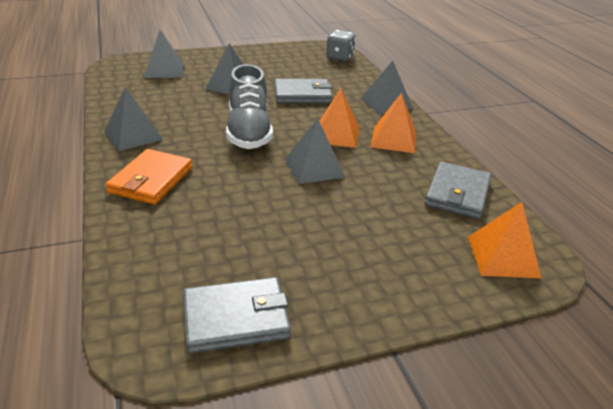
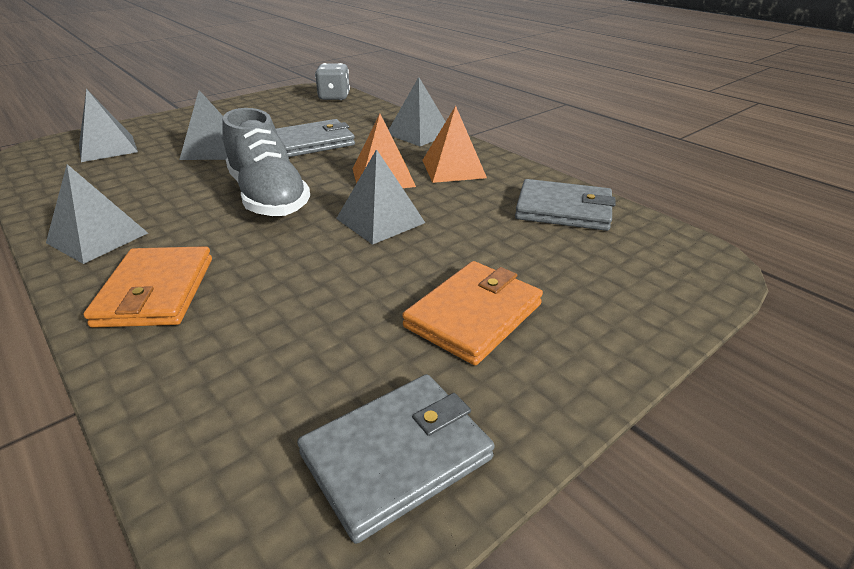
camera: 20 degrees left, 0 degrees up
(336, 251) = (474, 315): none -> orange wallet
(457, 193) = (563, 210): grey wallet -> grey wallet turned 75 degrees counterclockwise
(503, 256) = (662, 265): orange pyramid -> none

